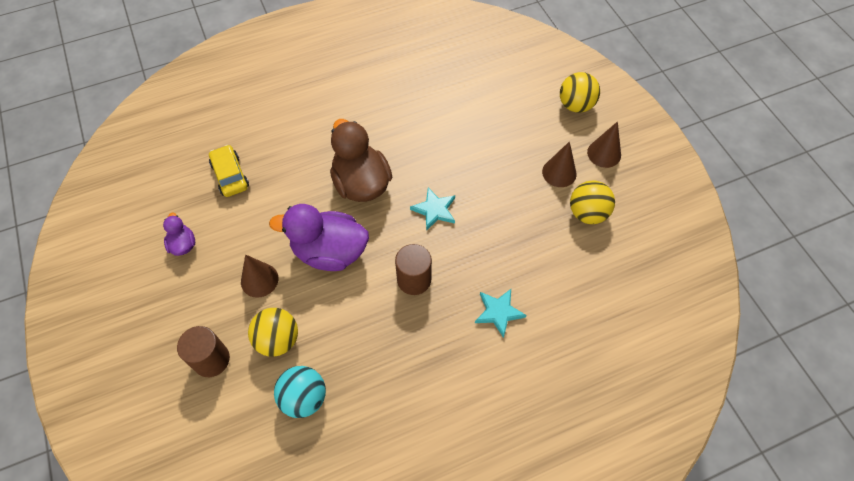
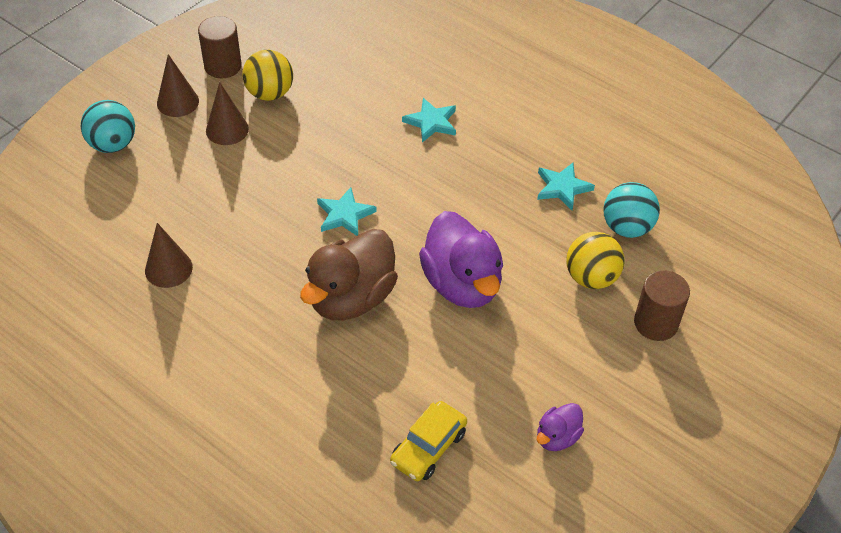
camera: 120 degrees left, 10 degrees down
(259, 280) = (541, 331): brown cone -> brown cone (168, 268)
(373, 373) = (562, 188): none -> turquoise star
(414, 279) = (442, 198): brown cylinder -> brown cylinder (223, 66)
(575, 105) = (113, 145): yellow ball -> turquoise ball

